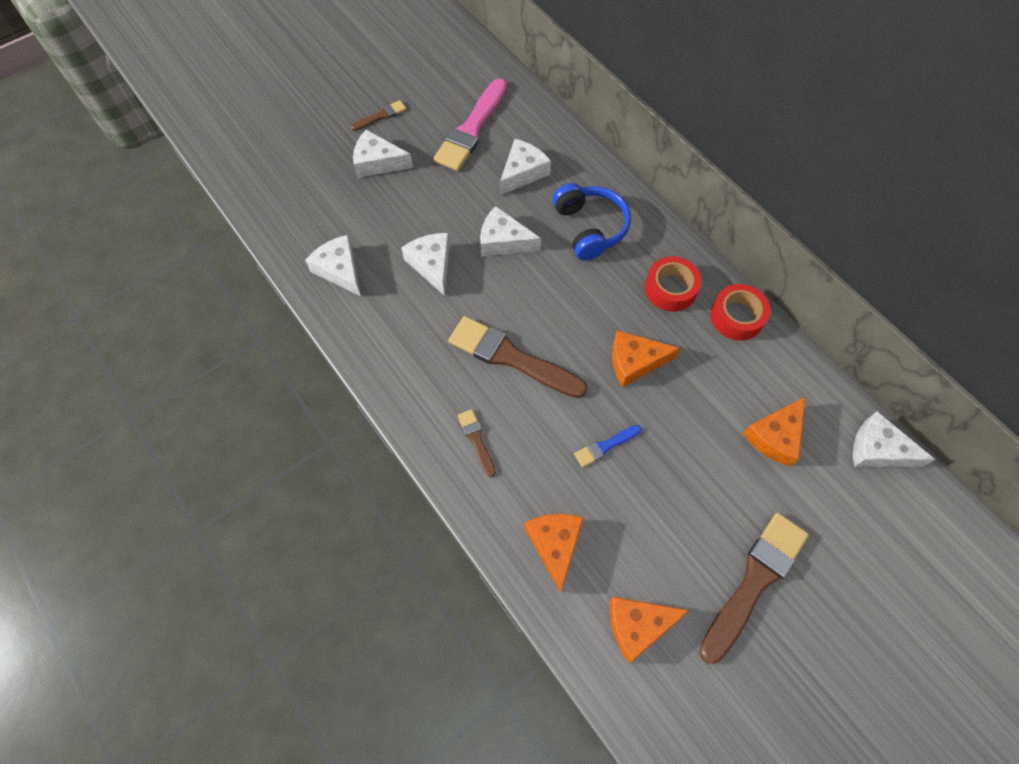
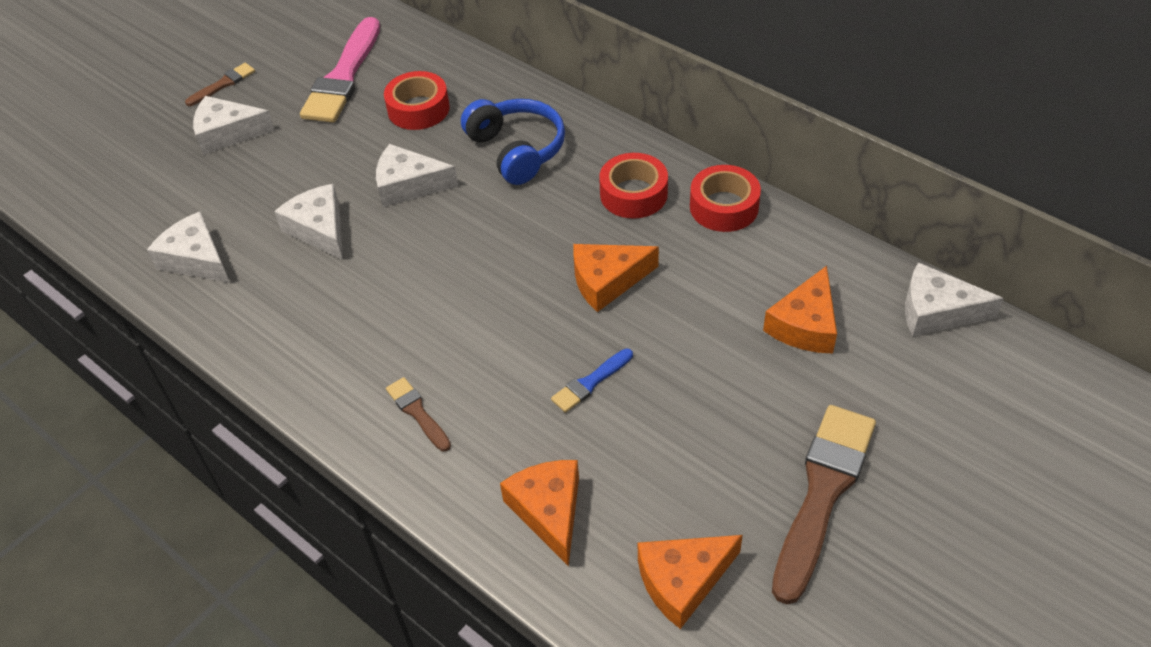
camera: 10 degrees left, 15 degrees down
(511, 357) = (445, 310): brown brush -> none
(522, 172) = (418, 109): white cheese -> red tape

